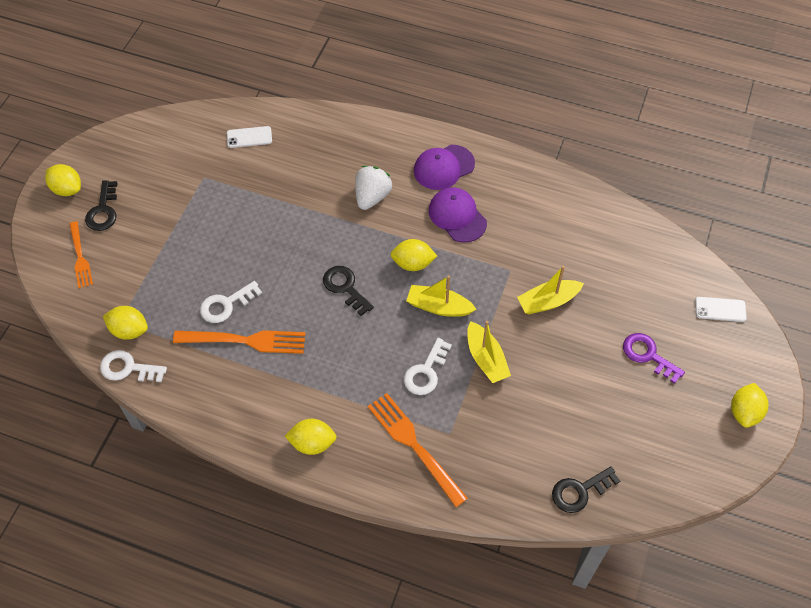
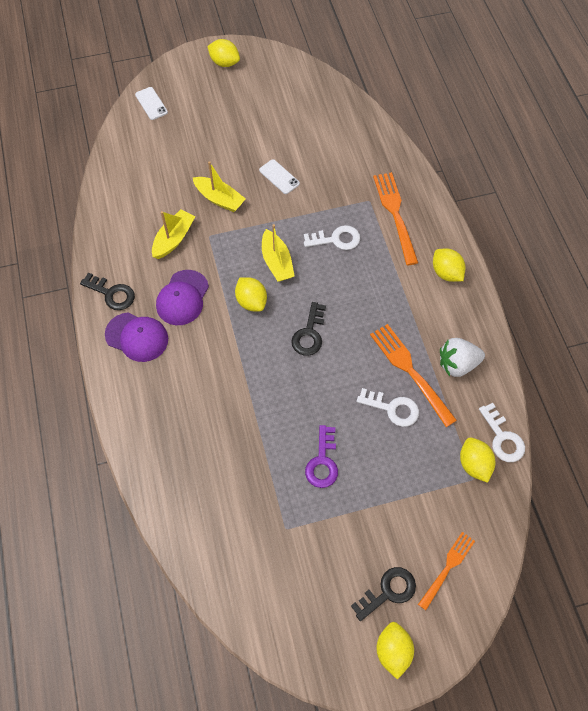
camera: 125 degrees left, 5 degrees up
(249, 137) = (211, 523): white phone -> white phone (279, 177)
(372, 197) = (207, 372): white strawberry -> white strawberry (457, 364)
(414, 445) = (395, 214): orange fork -> orange fork turned 150 degrees clockwise
(486, 359) = (296, 210): yellow boat -> yellow boat (173, 239)
(580, 491) = (348, 115): black key -> black key (112, 293)
(648, 355) = (220, 125): purple key -> purple key (322, 462)
(744, 412) = (224, 63): yellow lemon -> yellow lemon turned 45 degrees clockwise

